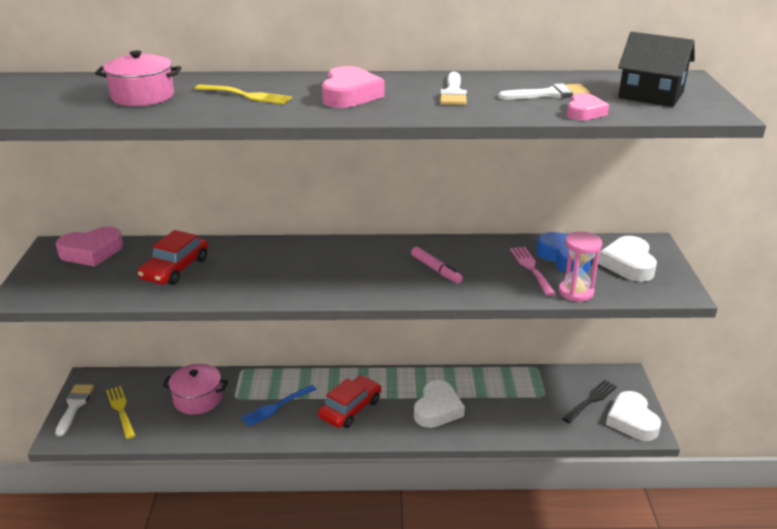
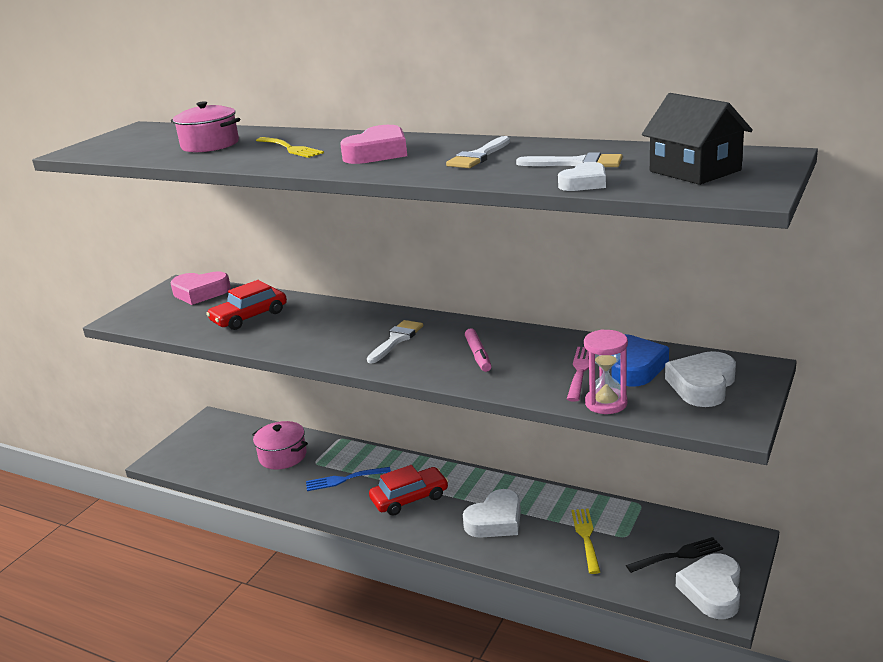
camera: 30 degrees right, 5 degrees down
(74, 406) = (184, 439): white brush -> white brush (396, 340)
(121, 410) = (216, 450): yellow fork -> yellow fork (586, 537)
(584, 112) = (584, 183): pink heart -> white heart

